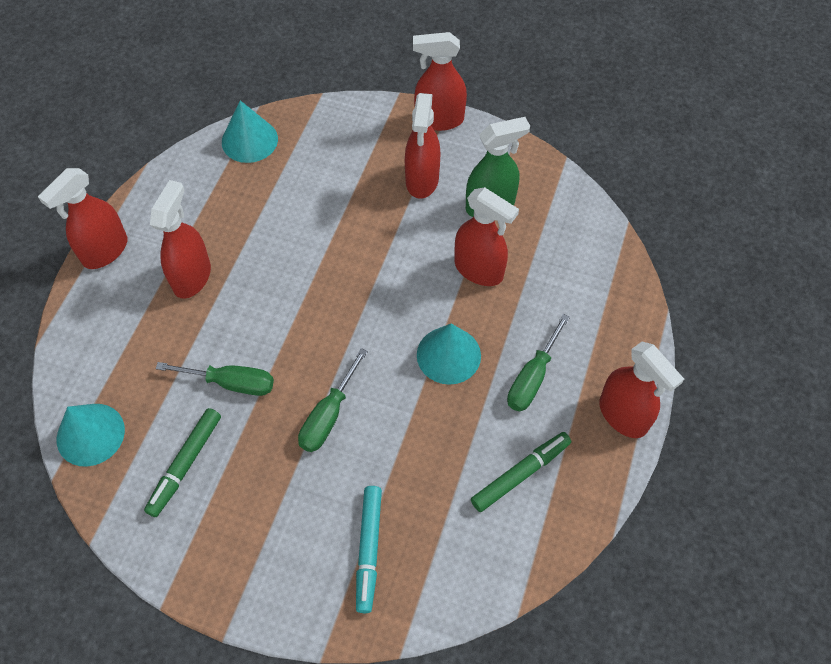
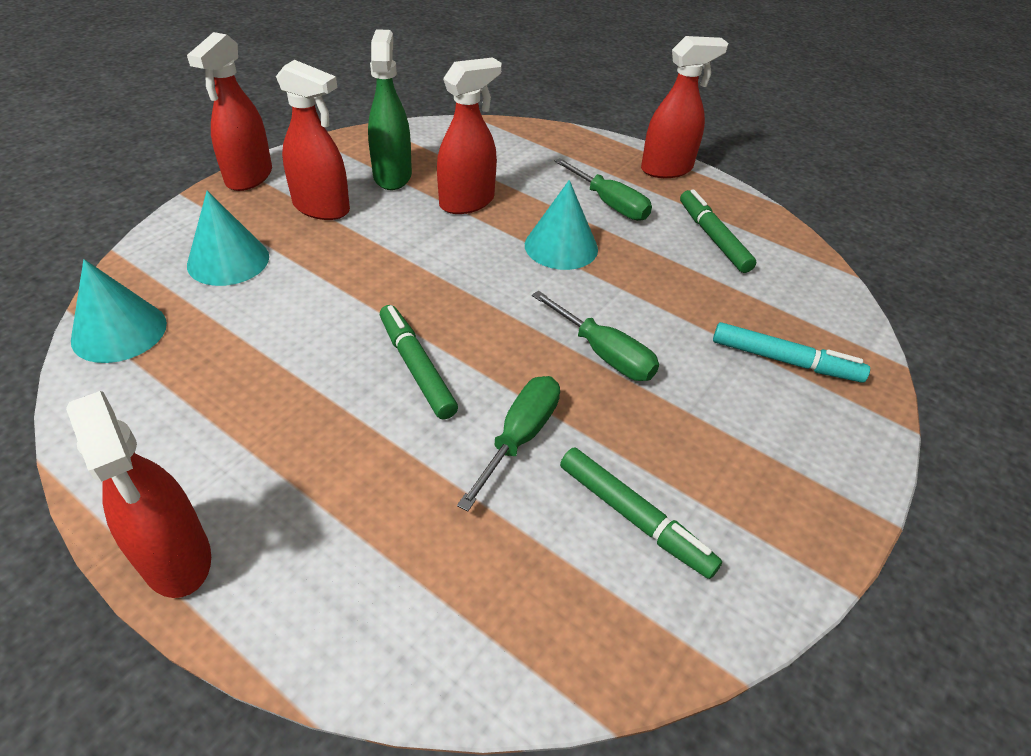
camera: 75 degrees left, 15 degrees down
(90, 434) = (542, 646): turquoise cone -> turquoise cone (228, 260)
(192, 277) = (314, 445): red spray bottle -> none
(273, 304) = (416, 367): none -> green marker

